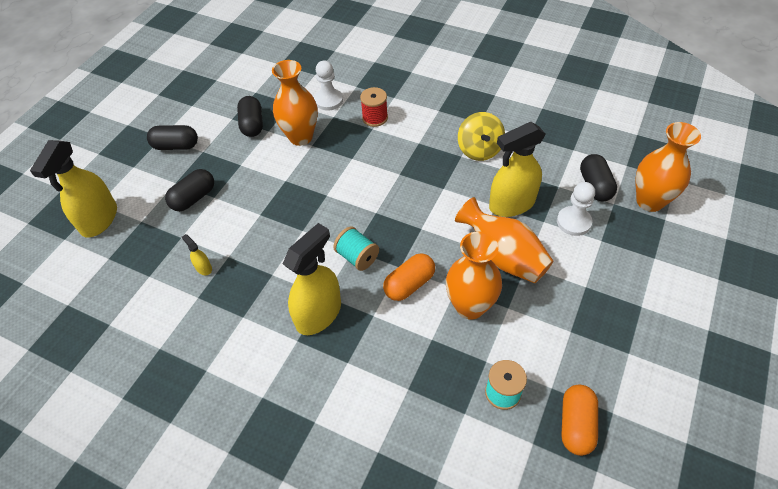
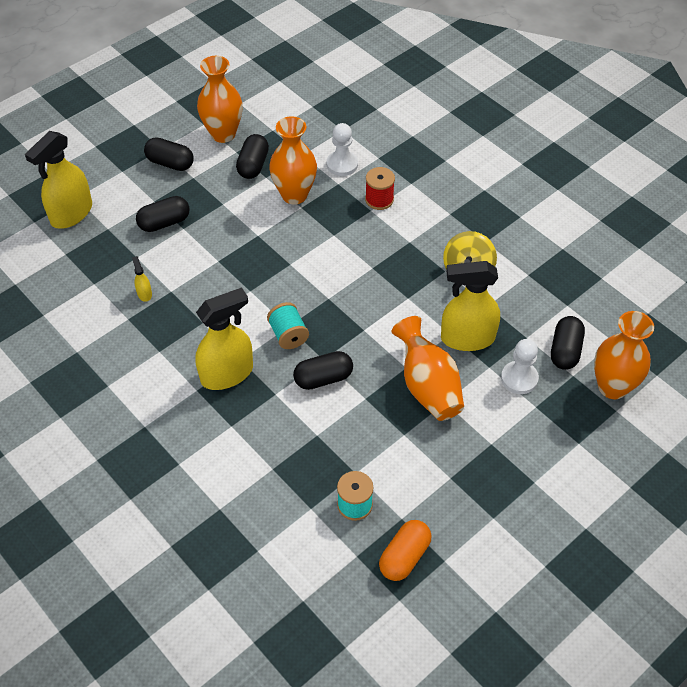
camera: 20 degrees right, 0 degrees up
(409, 284) = (323, 378): orange capsule -> black capsule
(470, 306) = (368, 419): orange vase -> orange vase (223, 134)

